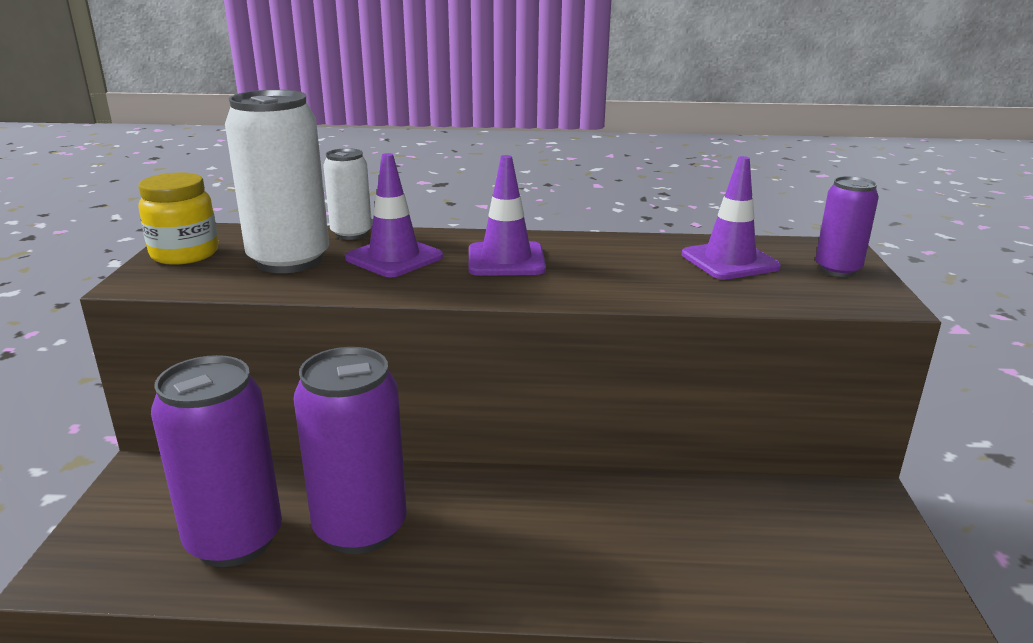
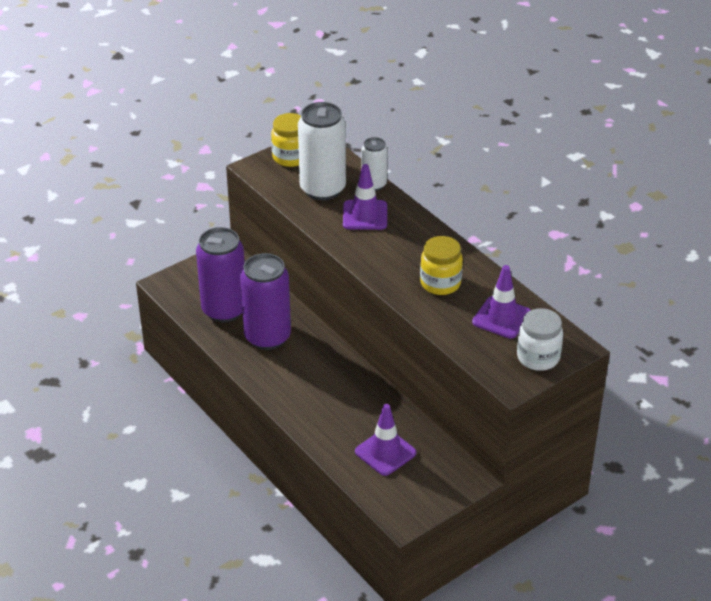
camera: 50 degrees right, 15 degrees up
(506, 260) = (407, 248): purple traffic cone -> purple traffic cone (385, 452)
(608, 267) = (440, 283): none -> yellow jar
(837, 269) = (538, 357): purple can -> white jar

